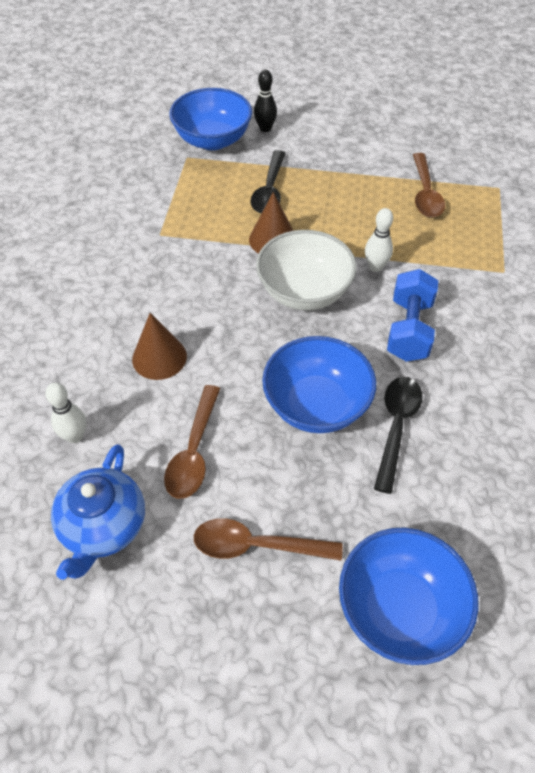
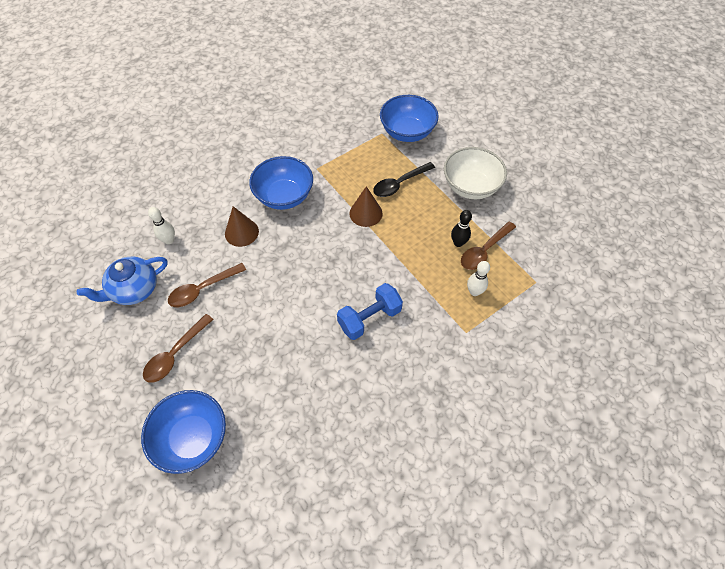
camera: 45 degrees right, 5 degrees up
(257, 545) = (175, 354): brown spoon -> brown spoon turned 105 degrees counterclockwise
(265, 128) = (444, 144): black bowling pin -> black bowling pin (458, 243)
(304, 292) = (345, 254): white bowl -> white bowl (470, 186)
(316, 405) = (277, 316): blue bowl -> blue bowl (284, 196)
(375, 267) = (398, 270): white bowling pin -> white bowling pin (474, 291)
(396, 427) = (298, 360): black spoon -> none

